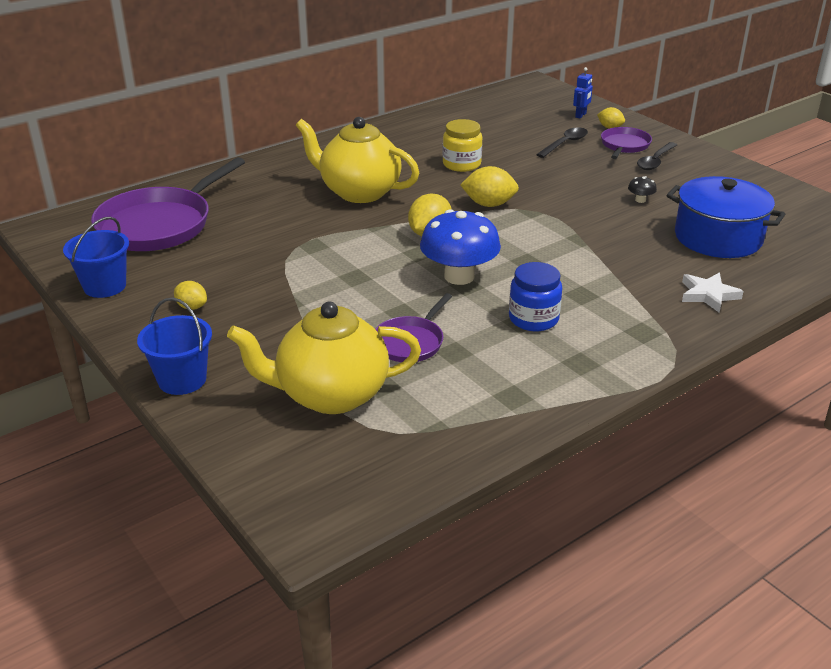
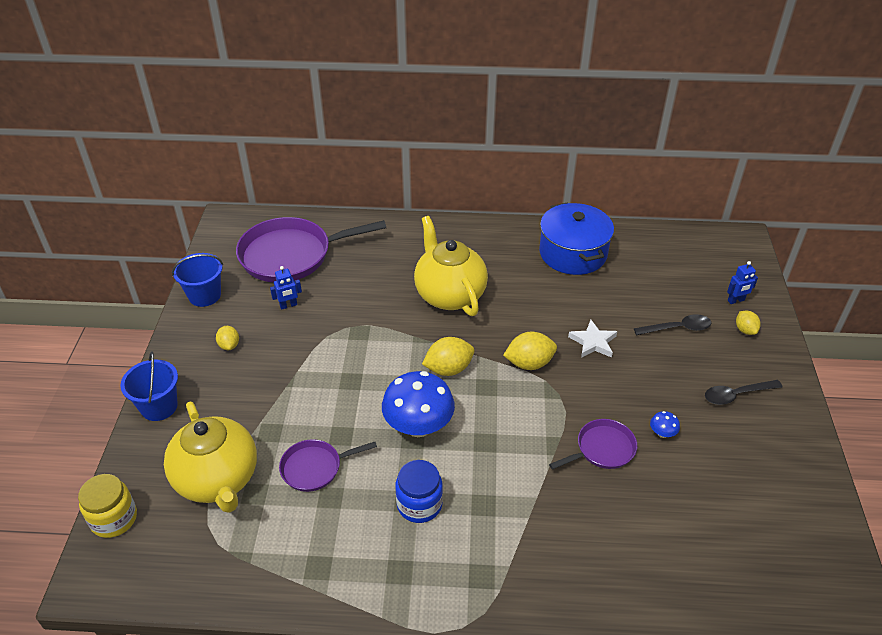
camera: 40 degrees right, 10 degrees up
(212, 257) = (288, 305): none -> blue robot
(330, 395) = (218, 480): yellow teapot -> yellow teapot turned 150 degrees counterclockwise
(461, 164) = (560, 306): yellow jar -> yellow jar (114, 519)
(489, 204) = (529, 363): yellow lemon -> yellow lemon turned 60 degrees counterclockwise
(624, 145) = (731, 359): purple pan -> purple pan (602, 449)
(640, 200) = (662, 433): black mushroom -> blue mushroom
(708, 295) = (584, 576): white star -> white star (593, 342)
(718, 237) = (677, 520): blue pot -> blue pot (573, 253)

